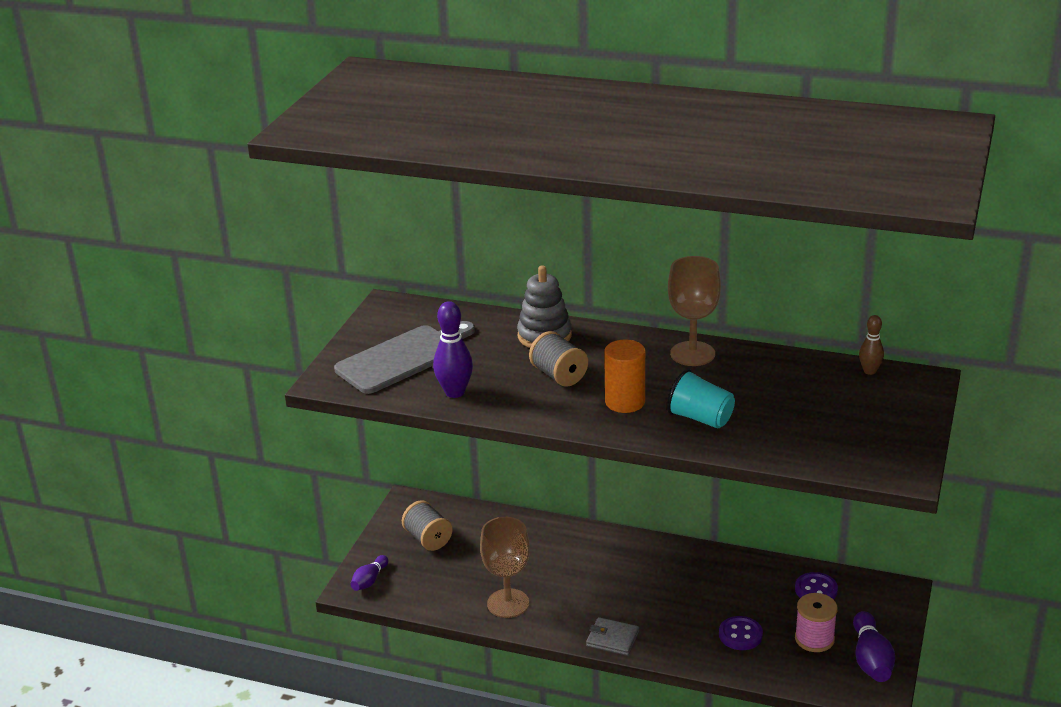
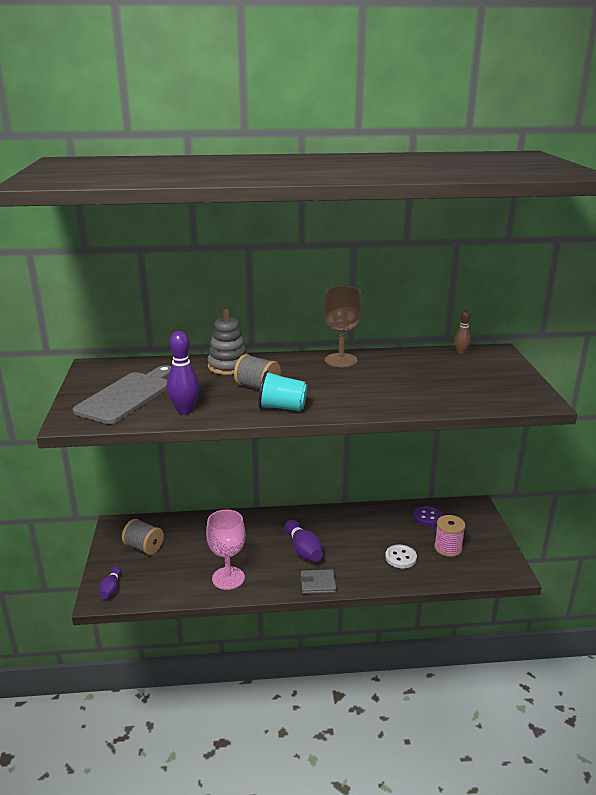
camera: 25 degrees left, 5 degrees down
(508, 603) = (228, 578): brown goblet -> pink goblet
(625, 402) = (319, 395): orange cylinder -> none
(700, 418) = (380, 395): turquoise cup -> turquoise cup (282, 407)
(740, 635) = (400, 557): purple button -> white button
(871, 660) = (490, 552): purple bowling pin -> purple bowling pin (303, 550)

